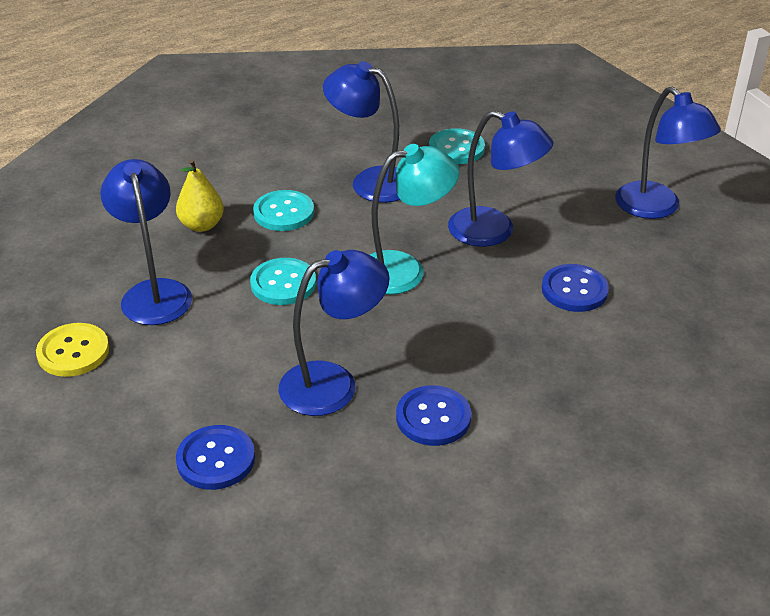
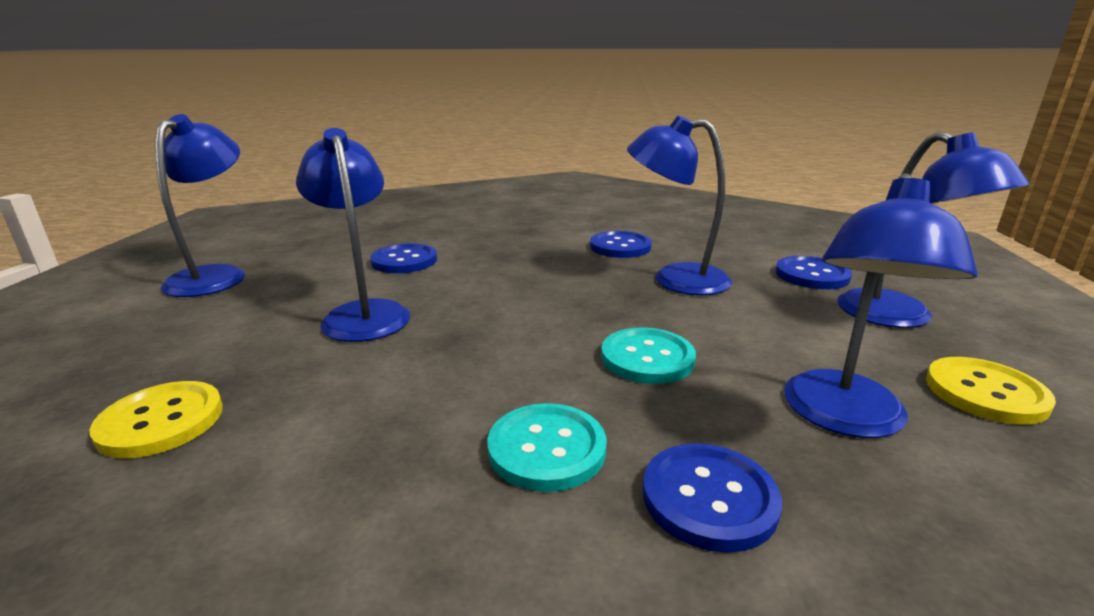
camera: 140 degrees left, 15 degrees down
(202, 225) = (709, 498): yellow pear -> blue button
(370, 181) = (357, 433): blue lamp -> blue lamp (900, 317)
(404, 270) = (502, 319): turquoise lamp -> none
(456, 148) = (161, 421): turquoise button -> yellow button

